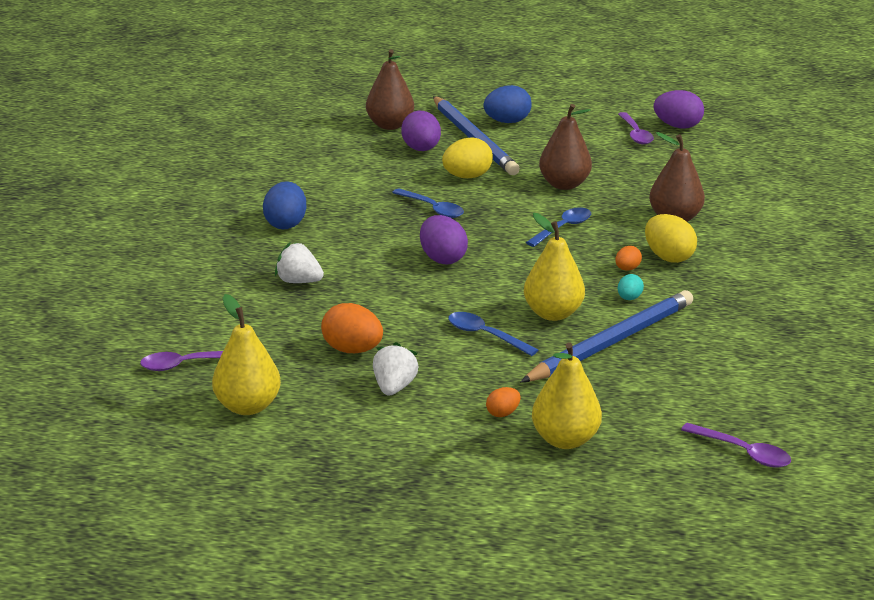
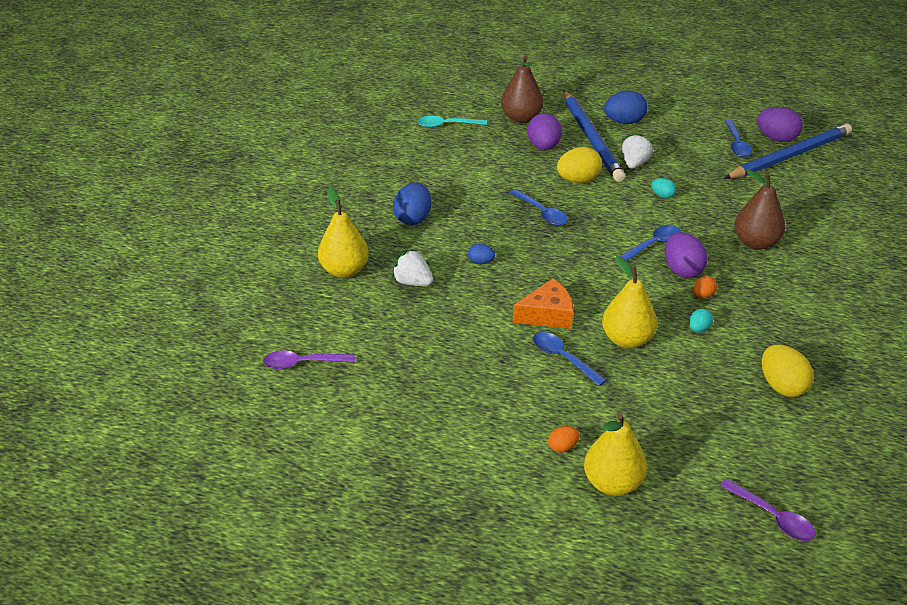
camera: 10 degrees right, 10 degrees up
(248, 406) = (345, 414): yellow pear -> yellow pear (344, 270)
(305, 137) = (447, 125): none -> turquoise spoon
(352, 350) = (444, 362): orange egg -> none
(373, 257) = (481, 262): none -> blue egg
(394, 387) = (473, 407): white strawberry -> white strawberry (634, 163)
(442, 258) = (540, 269): purple egg -> purple egg (682, 270)
(459, 298) = (547, 315): none -> orange cheese
(564, 184) = (662, 196): brown pear -> turquoise egg
(611, 342) = (674, 377): blue pencil -> blue pencil (789, 156)
(635, 134) = (736, 144): purple spoon -> blue spoon
(668, 257) = (742, 286): yellow egg -> yellow egg (782, 386)

